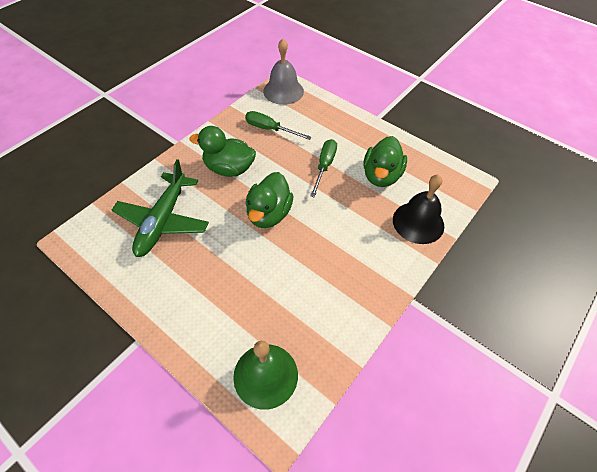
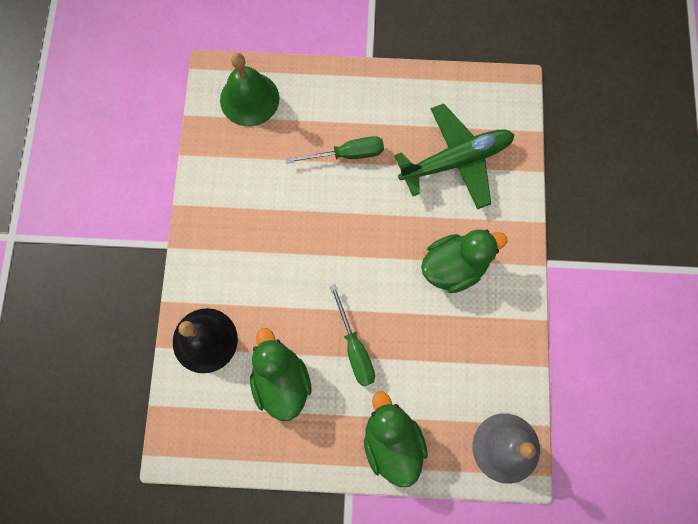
camera: 145 degrees right, 20 degrees up
(163, 221) = (456, 161): green plane -> green plane turned 90 degrees clockwise
(269, 214) = (363, 240): green duck -> green duck (392, 442)
(270, 129) = (462, 361): green screwdriver -> green screwdriver (347, 154)

